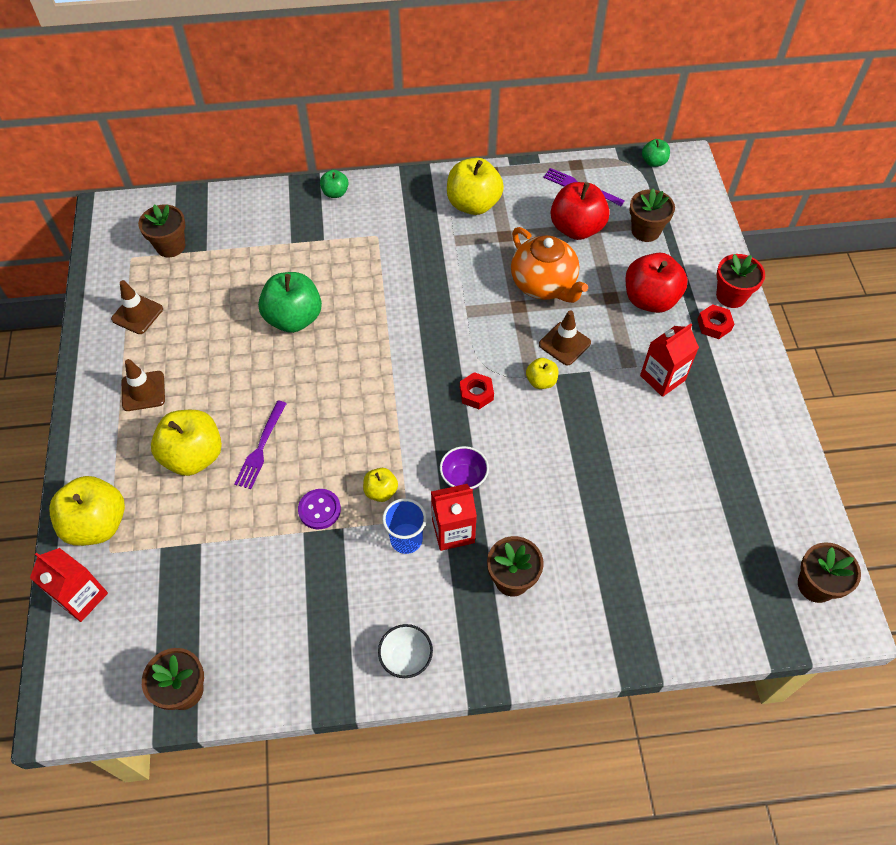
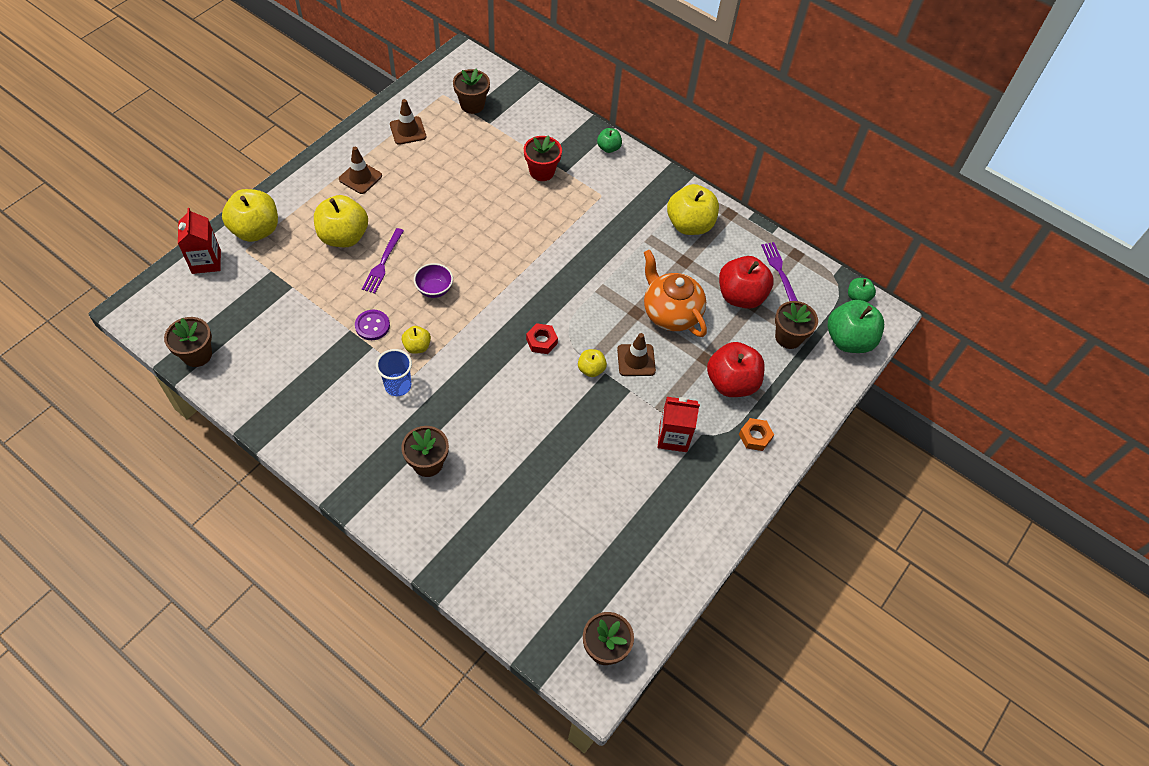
camera: 40 degrees right, 0 degrees up
(260, 448) = (382, 264): purple fork -> purple fork turned 45 degrees counterclockwise
(294, 318) = (490, 205): green apple -> green apple (848, 340)
(406, 658) = (319, 447): white bowl -> none
(453, 531) = (429, 405): red carton -> none
(463, 478) = (472, 382): purple bowl -> purple bowl (434, 289)
(544, 285) = (670, 313): orange teapot -> orange teapot turned 135 degrees clockwise
(714, 325) = (755, 437): red nut -> orange nut
(731, 296) = (793, 429): red flower pot -> red flower pot (542, 171)

